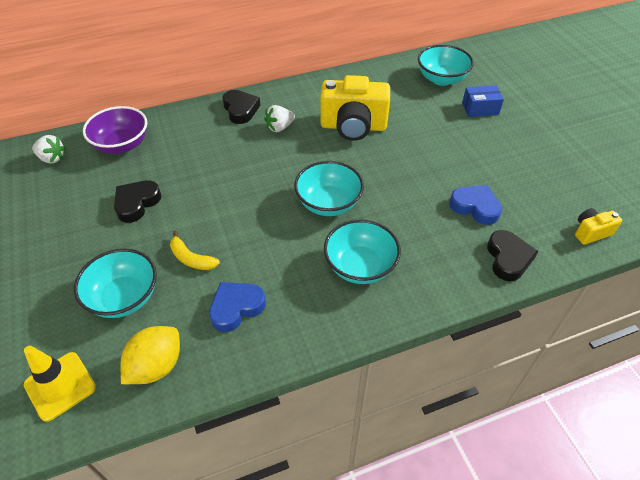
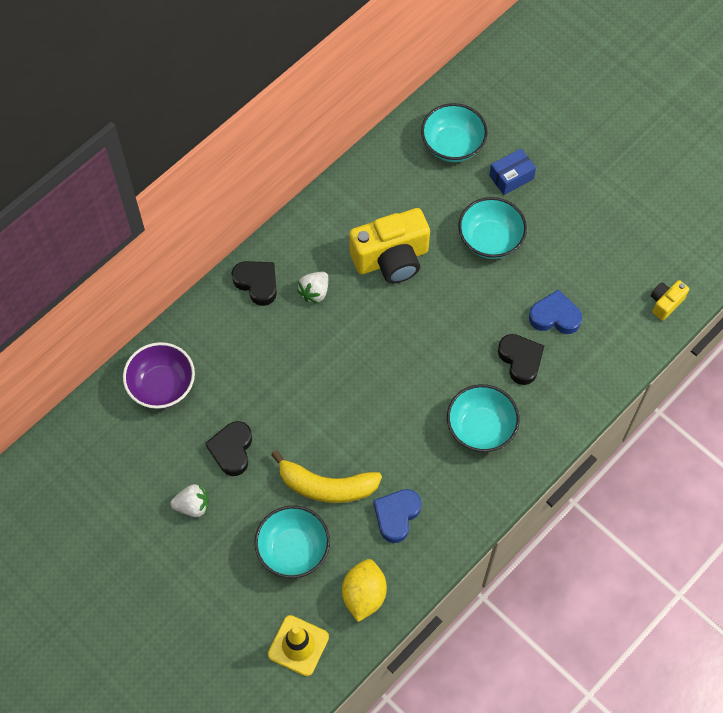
camera: 25 degrees left, 15 degrees up
(52, 158) = (100, 434): white strawberry -> white strawberry (192, 506)
(191, 258) = (326, 486): yellow banana -> yellow banana, size x1.75
(328, 203) = (417, 370): turquoise bowl -> turquoise bowl (490, 240)
(508, 258) = (604, 364): black heart -> black heart (520, 360)

